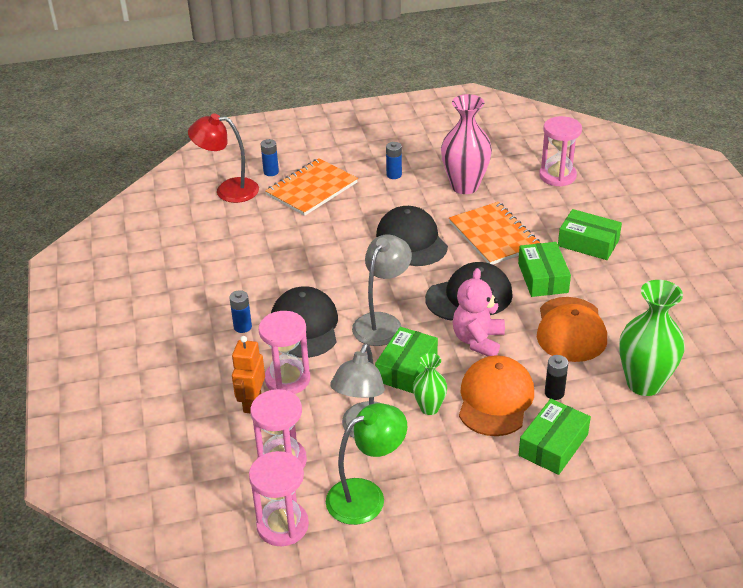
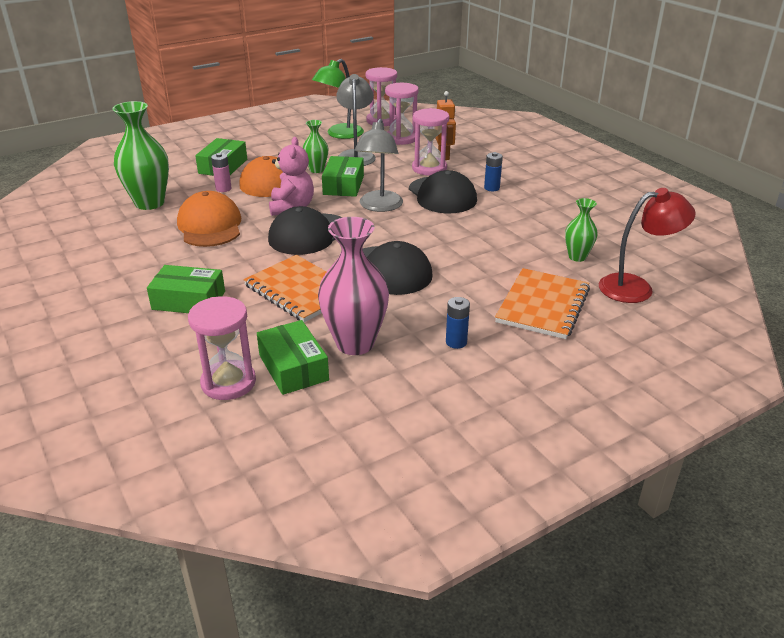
camera: 160 degrees right, 5 degrees down
(243, 224) = (577, 257): none -> green vase
(271, 172) = (613, 317): blue battery -> none
(543, 278) = (239, 260): green box -> green box (293, 367)
(554, 393) = (223, 189): black battery -> pink battery

